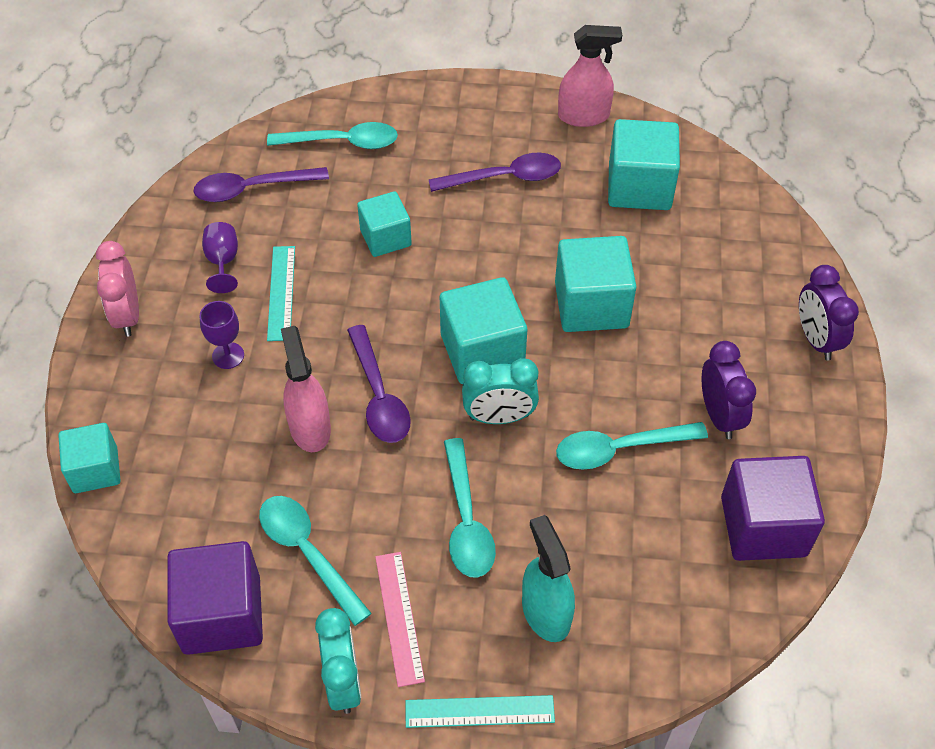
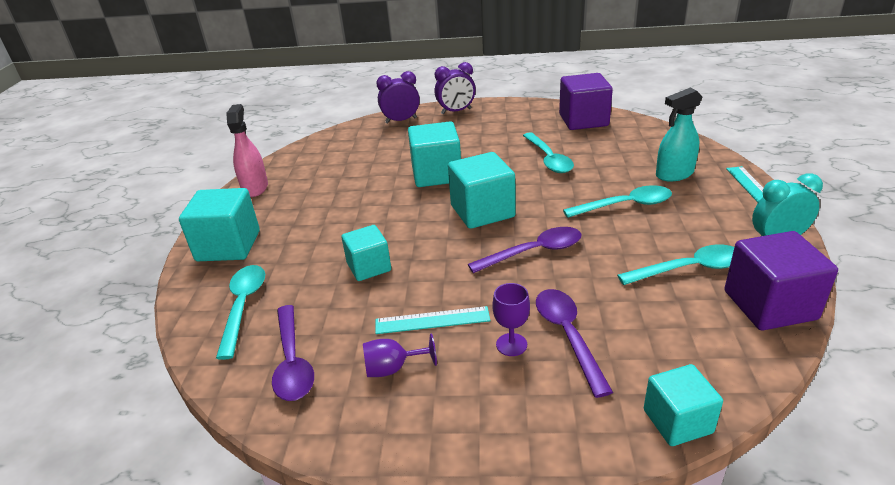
camera: 90 degrees left, 20 degrees down
(127, 316) = (471, 437): pink clock -> none
(307, 553) = (689, 269): turquoise spoon -> turquoise spoon turned 150 degrees counterclockwise
(310, 427) = (575, 283): pink spray bottle -> none
(399, 617) = (713, 223): pink ruler -> none
(499, 417) = (537, 200): turquoise clock -> none
(504, 178) = (311, 216): purple spoon -> purple spoon (568, 336)
(639, 187) = (332, 164): turquoise cube -> turquoise cube (228, 246)
(719, 415) = (515, 133): purple clock -> purple clock (401, 120)

